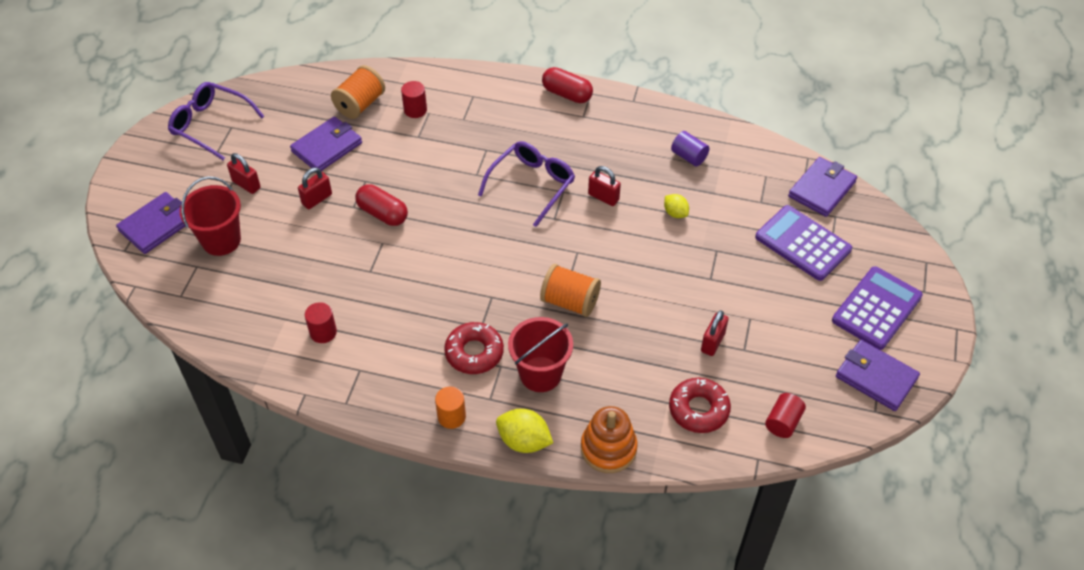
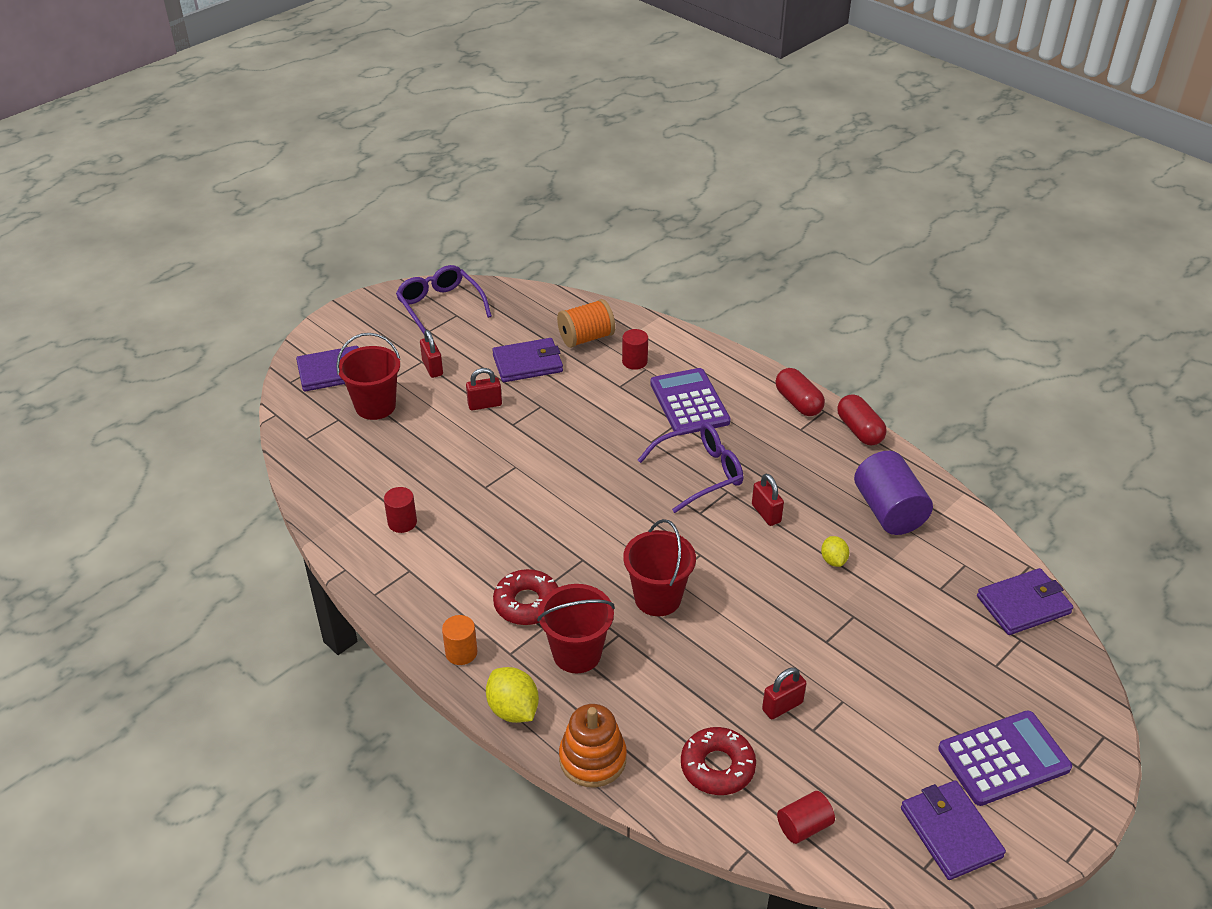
camera: 30 degrees right, 10 degrees down
(382, 214) = (535, 441): red capsule -> red capsule (859, 430)
(570, 301) = (657, 598): orange spool -> red bucket
(689, 156) = (889, 511): purple cylinder -> purple cylinder, size x1.85
(803, 243) = (960, 651): purple calculator -> purple calculator (689, 402)

